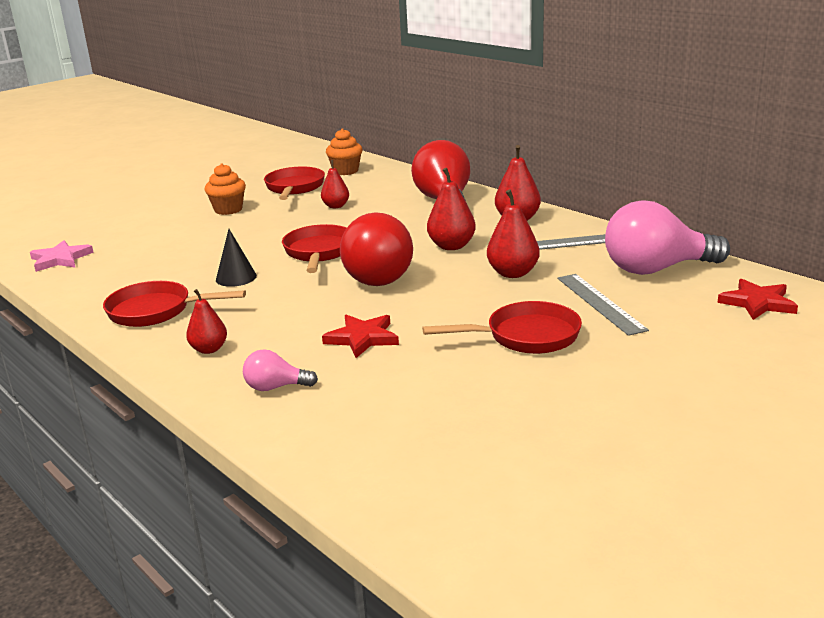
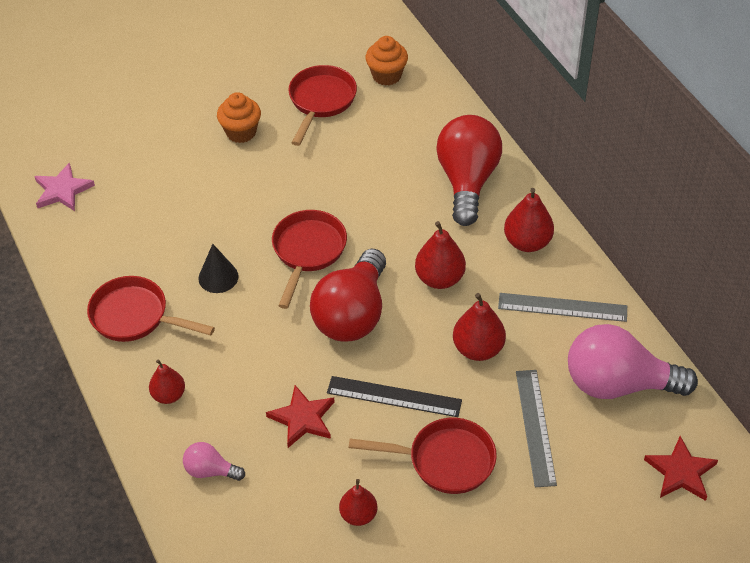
camera: 15 degrees right, 25 degrees up
(336, 206) = (352, 157): red pear -> red pear (358, 515)
(449, 310) = (394, 396): none -> black ruler

